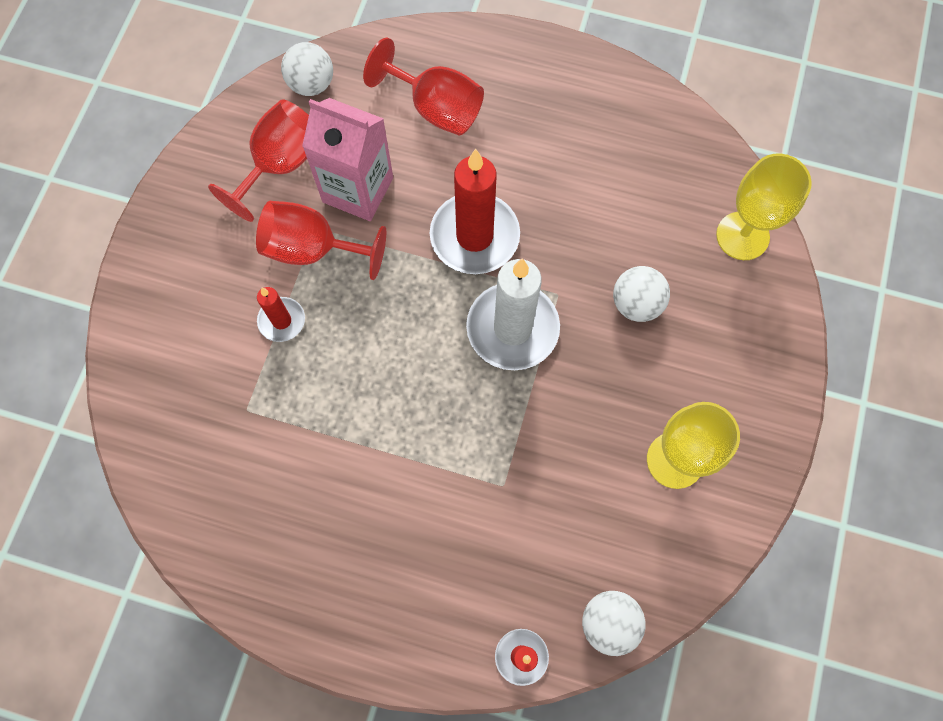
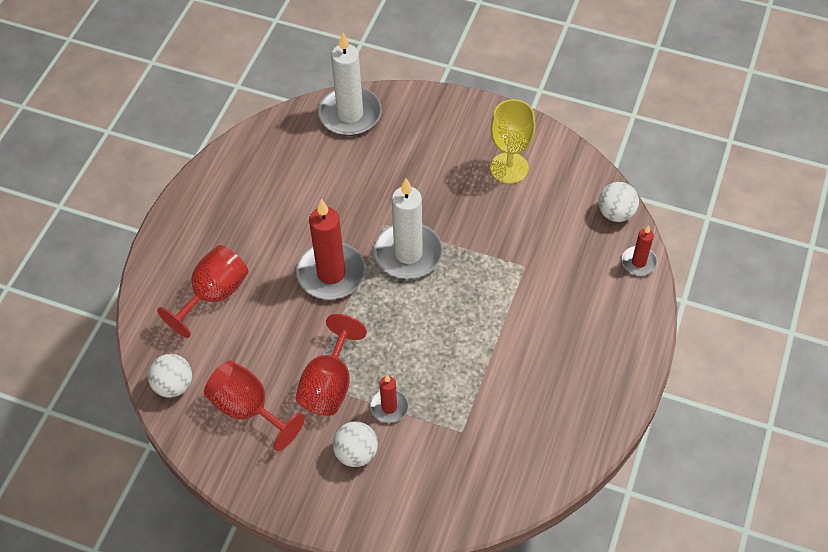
camera: 85 degrees left, 15 degrees down
(358, 190) = (280, 352): pink carton -> none
(636, 304) = (395, 179): white ball -> white ball (356, 453)
(742, 236) = (350, 114): yellow goblet -> white candle

